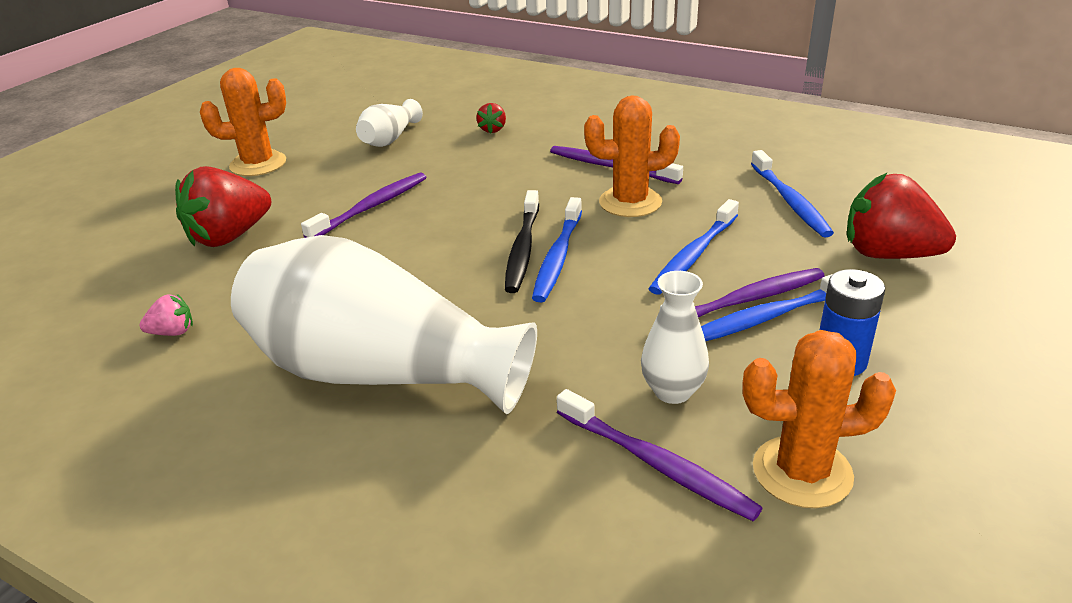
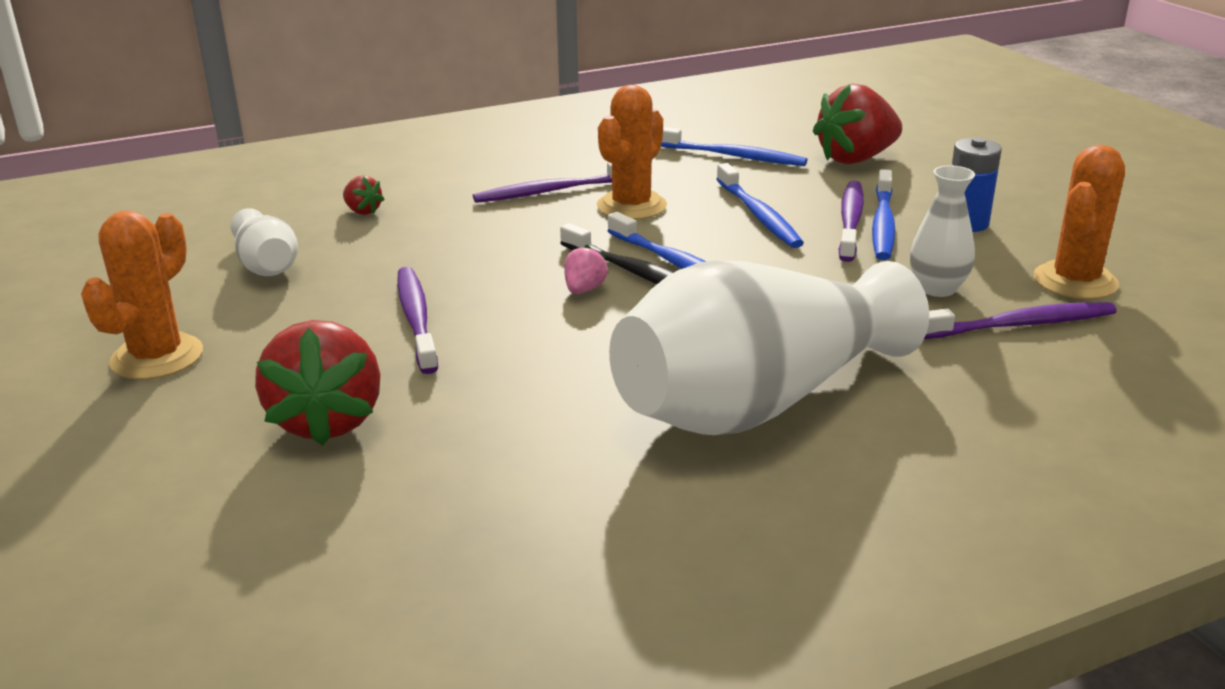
camera: 55 degrees left, 5 degrees down
(173, 332) = (507, 509): pink strawberry -> pink strawberry (584, 289)

